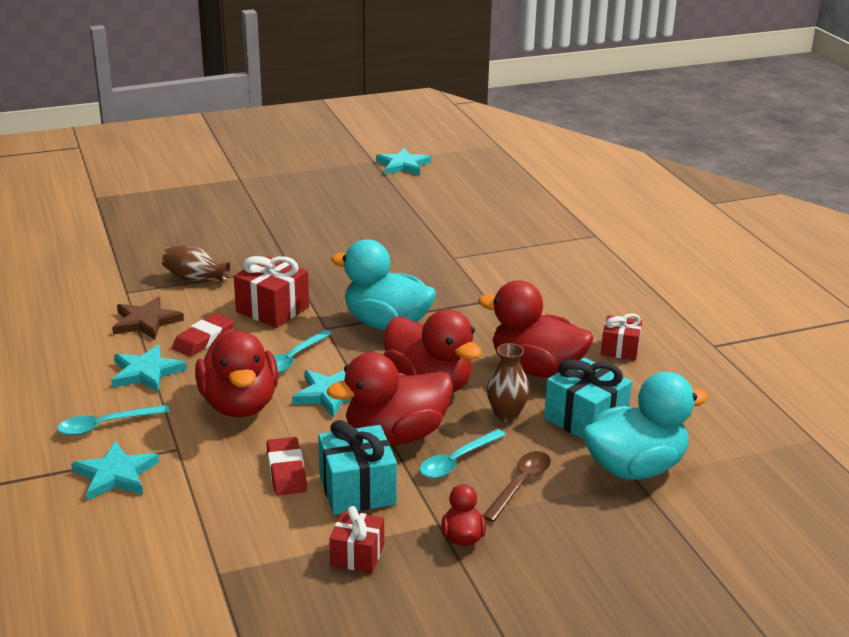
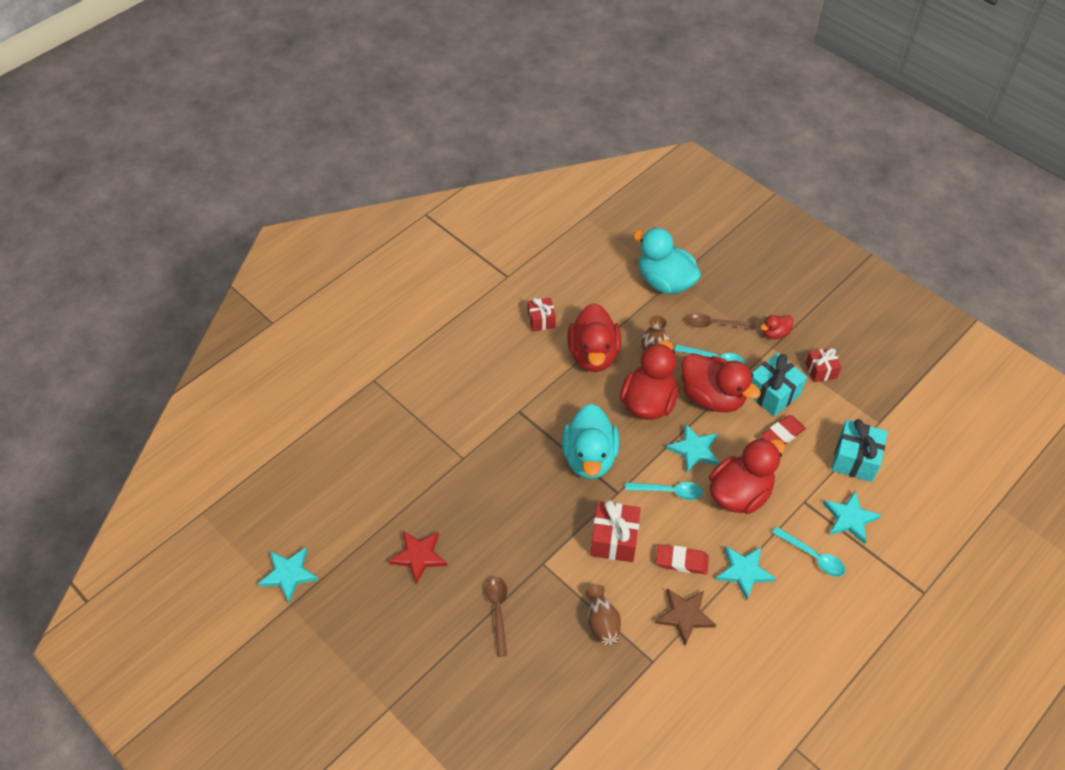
camera: 115 degrees left, 25 degrees up
(267, 236) = (498, 611): none -> brown spoon
(363, 215) = (419, 556): none -> red star
(585, 419) = (633, 315): turquoise gift -> turquoise gift (855, 459)

